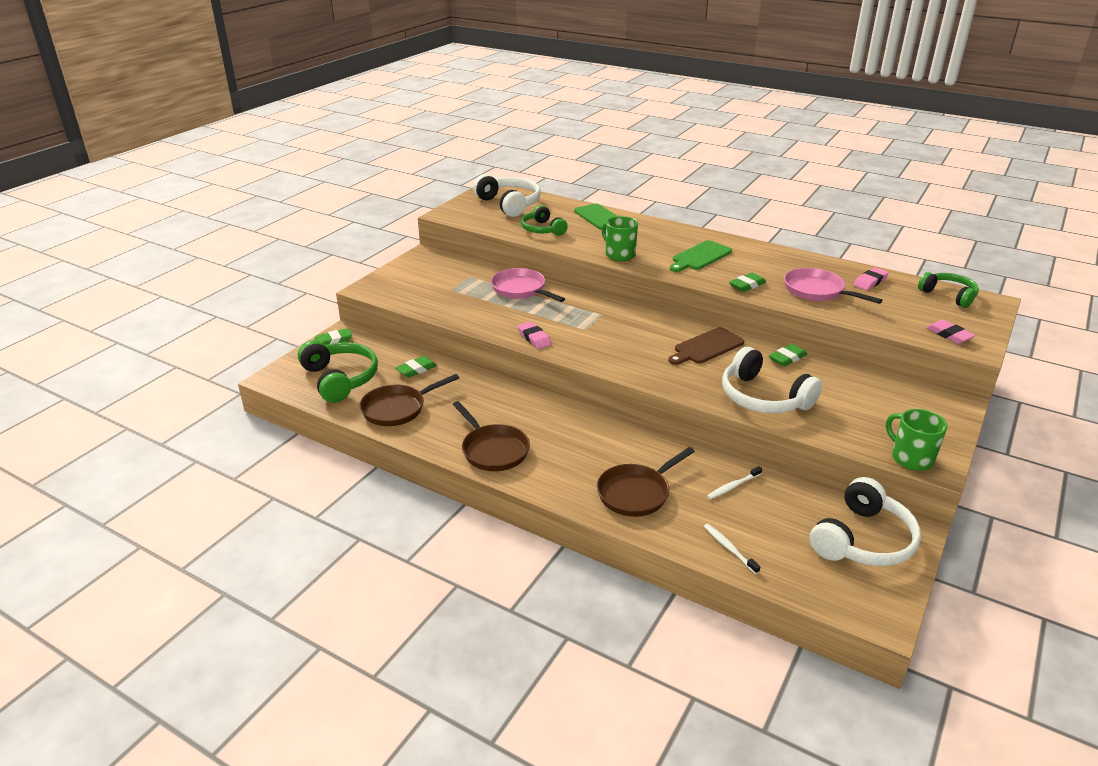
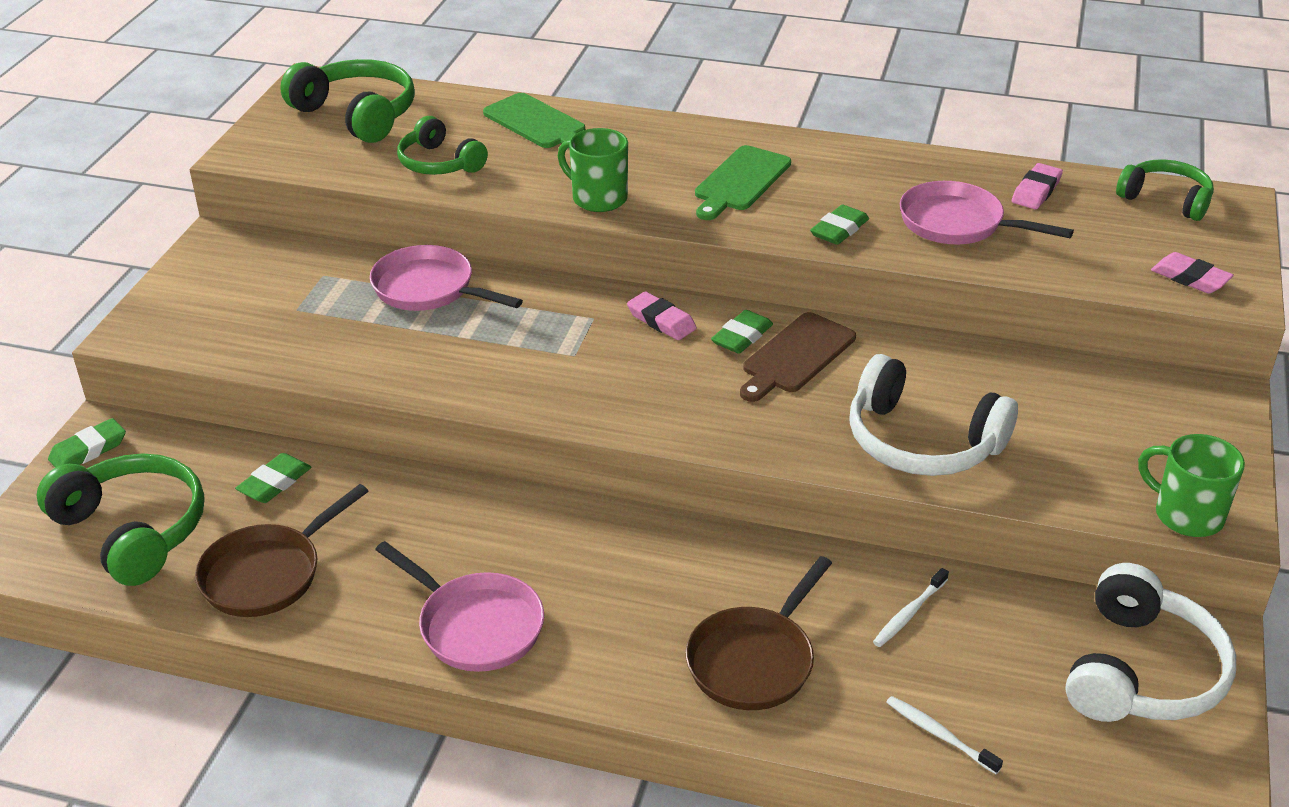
camera: 15 degrees left, 5 degrees up
(493, 450) = (475, 626): brown pan -> pink pan
(509, 204) = (357, 114): white headphones -> green headphones
(534, 338) = (489, 389): pink eraser -> pink eraser (661, 321)
(787, 358) = (935, 355): green eraser -> green eraser (742, 336)

